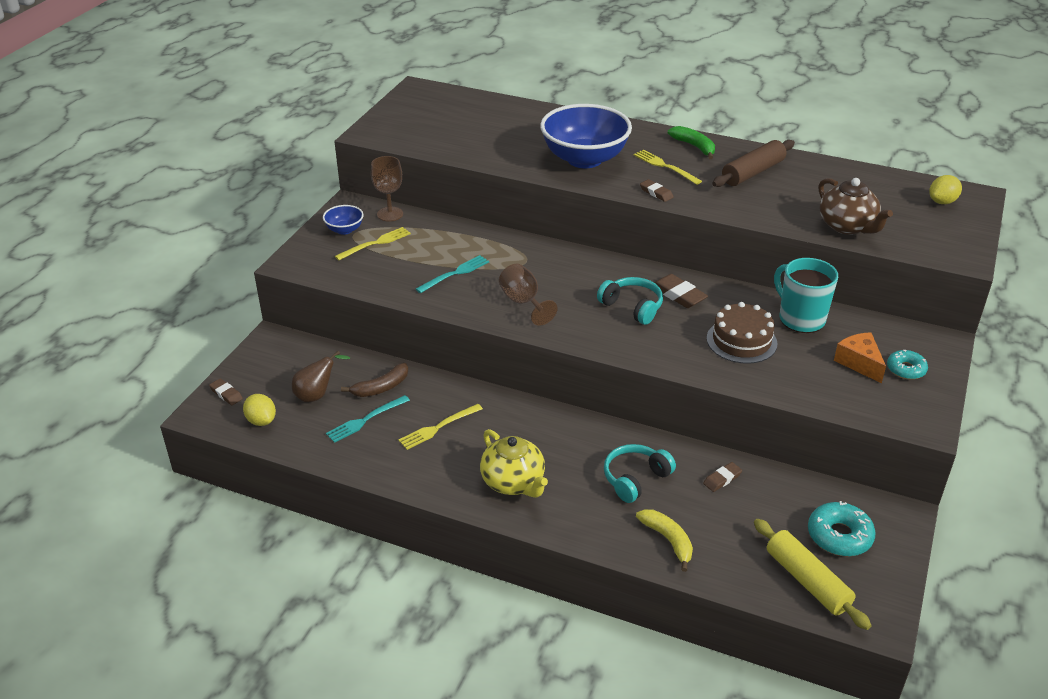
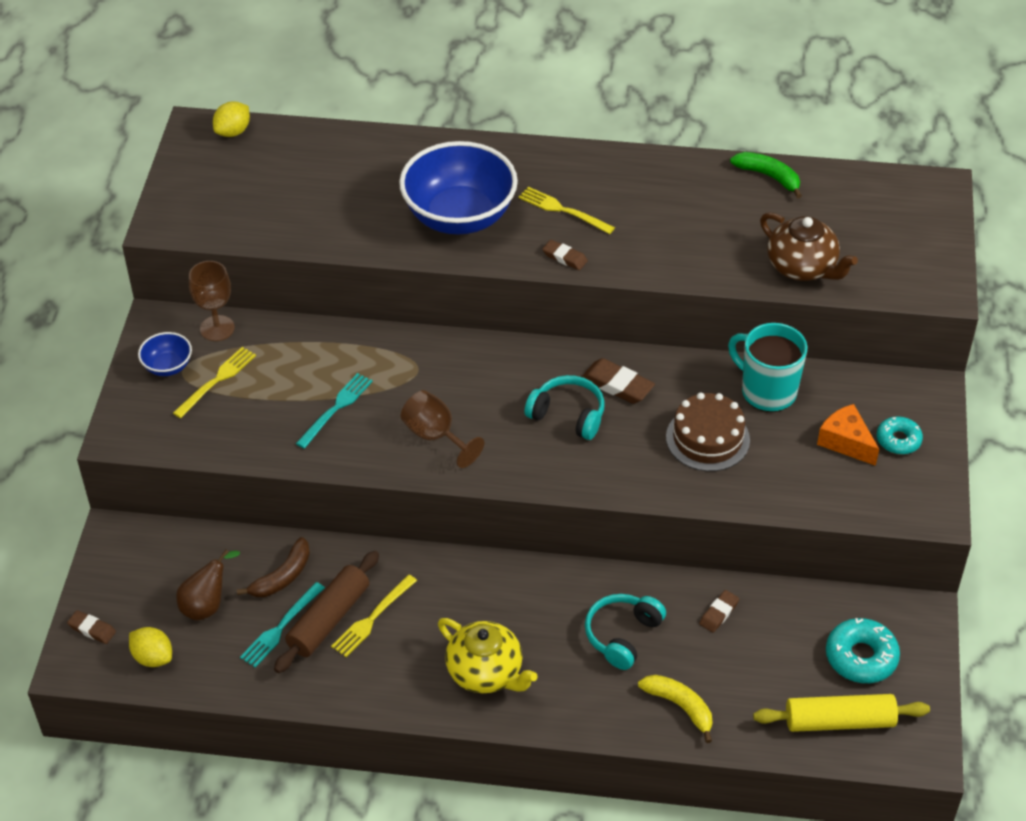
camera: 15 degrees left, 10 degrees up
(694, 146) = (590, 168): green banana -> green banana (769, 176)
(753, 172) = (672, 200): brown rolling pin -> brown rolling pin (329, 619)
(807, 581) = (839, 721): yellow rolling pin -> yellow rolling pin turned 45 degrees counterclockwise
(942, 202) = (902, 206): yellow lemon -> yellow lemon (233, 132)

